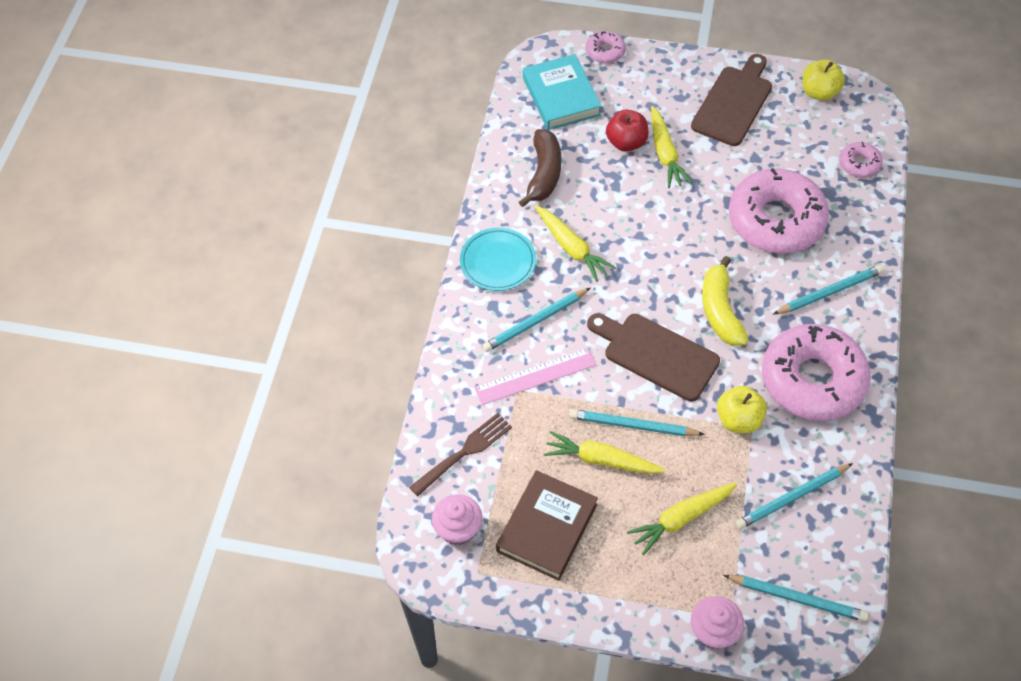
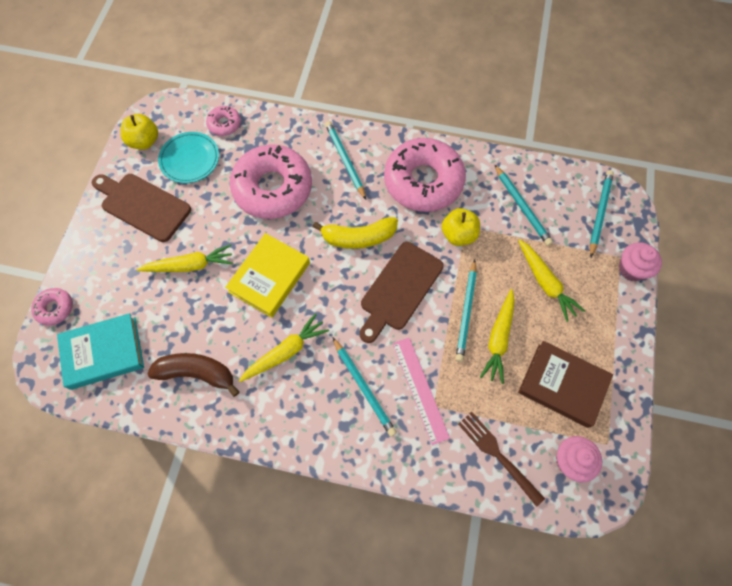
camera: 90 degrees left, 10 degrees up
(498, 262) = (295, 420): turquoise plate -> turquoise plate (190, 159)
(626, 142) = (172, 297): red apple -> none
(658, 226) = (269, 277): none -> yellow book

